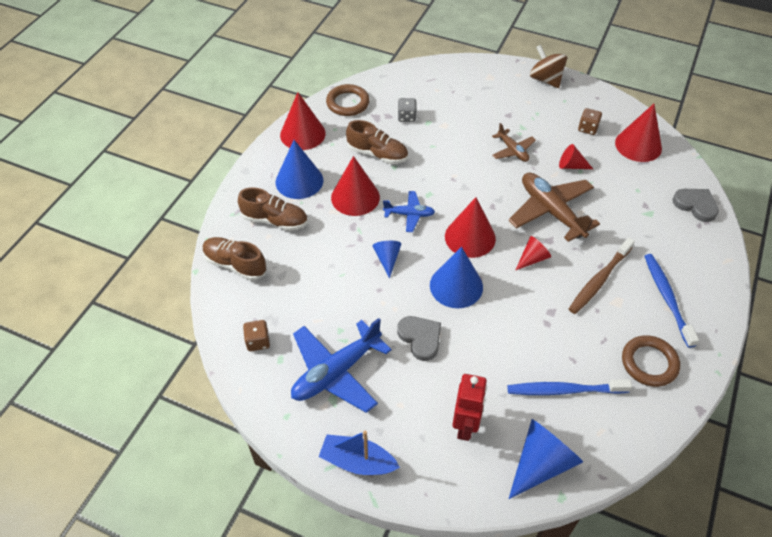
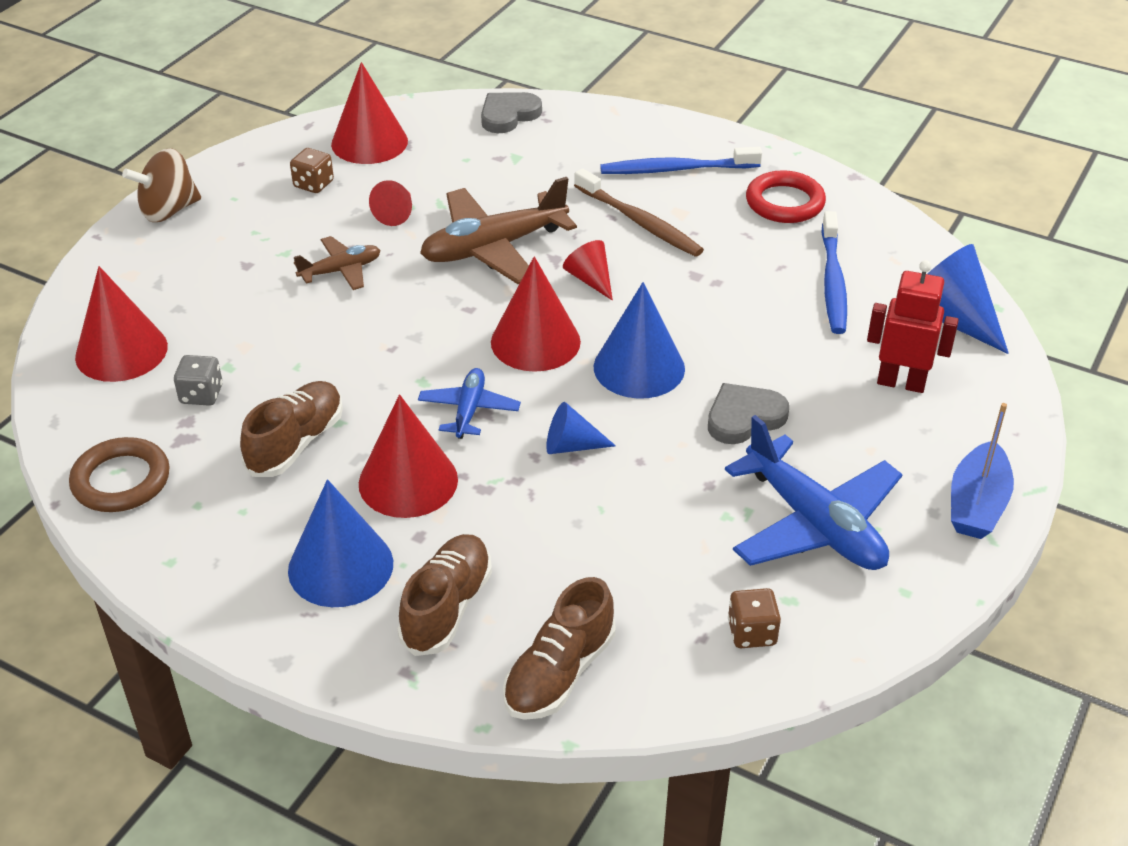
camera: 85 degrees left, 10 degrees down
(302, 134) = (194, 558): red cone -> red cone (121, 351)
(649, 363) = (785, 202): brown ring -> red ring

